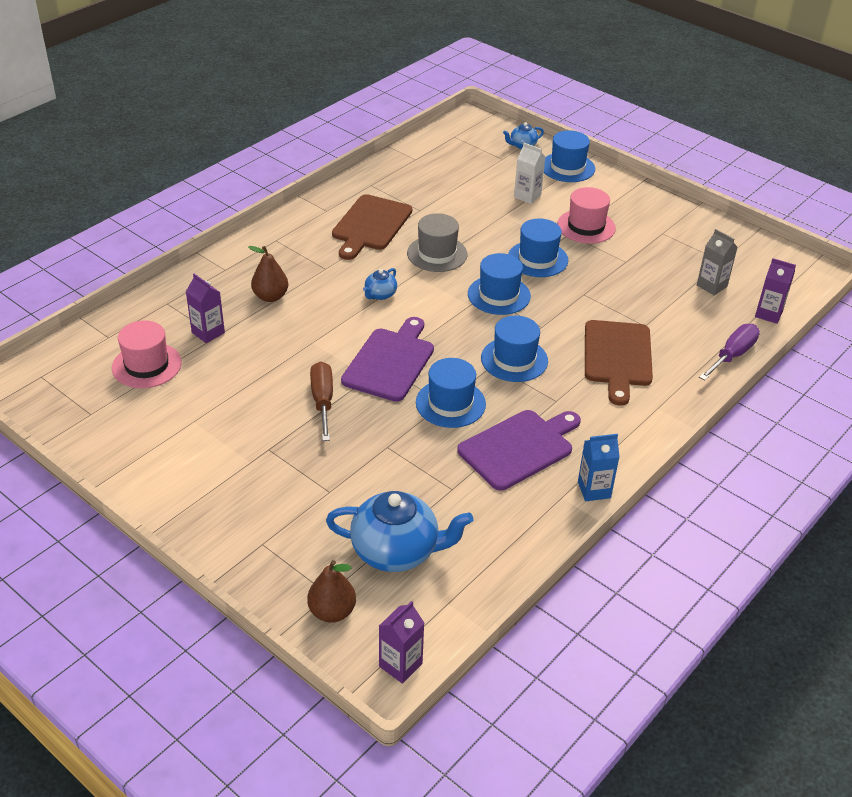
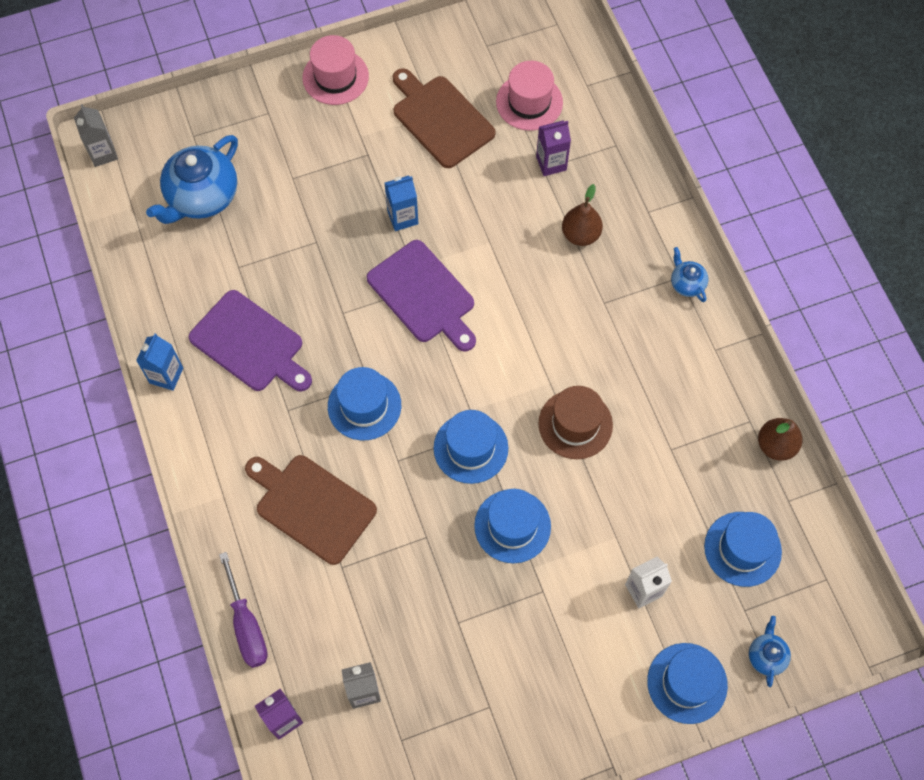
camera: 120 degrees right, 25 degrees up
(323, 401) = (402, 217): brown screwdriver -> blue carton
(332, 611) = (176, 132): brown pear -> brown pear (775, 445)
(370, 225) = (664, 382): brown cutting board -> brown cutting board (441, 119)
(380, 295) = (532, 334): blue teapot -> blue teapot (687, 283)
(400, 665) = (103, 153): purple carton -> grey carton
(437, 254) = (575, 424): grey hat -> brown hat
(450, 403) = (338, 318): blue hat -> blue hat (742, 549)
(519, 448) = (250, 344): purple cutting board -> purple cutting board turned 45 degrees counterclockwise
(586, 226) = (547, 621): pink hat -> pink hat (335, 77)

